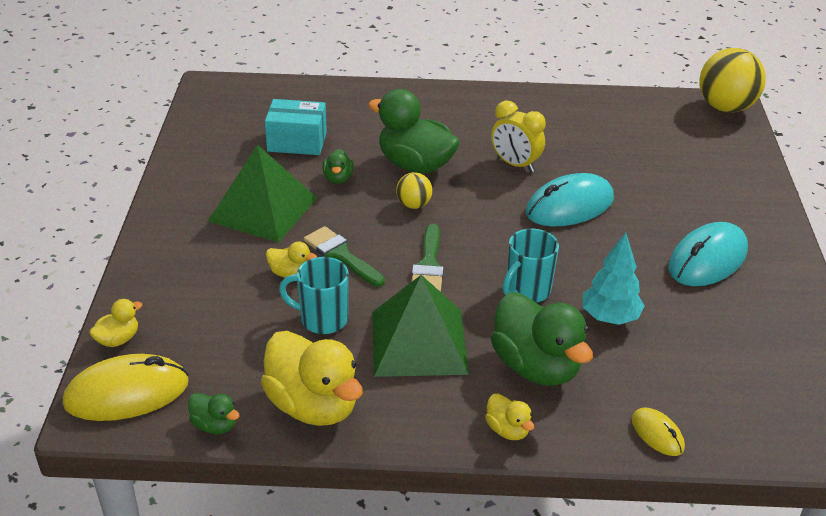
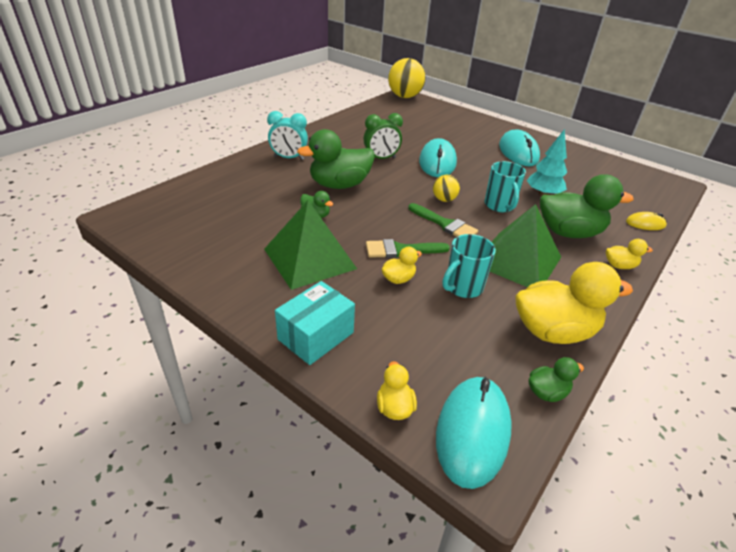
camera: 55 degrees left, 0 degrees up
(127, 393) = (472, 432): yellow mouse -> turquoise mouse
(297, 142) = (251, 212): turquoise box -> turquoise box (316, 336)
(413, 205) = (379, 203): yellow ball -> yellow ball (444, 199)
(425, 110) = (289, 158): none -> turquoise clock
(515, 164) = (381, 158): yellow clock -> green clock

